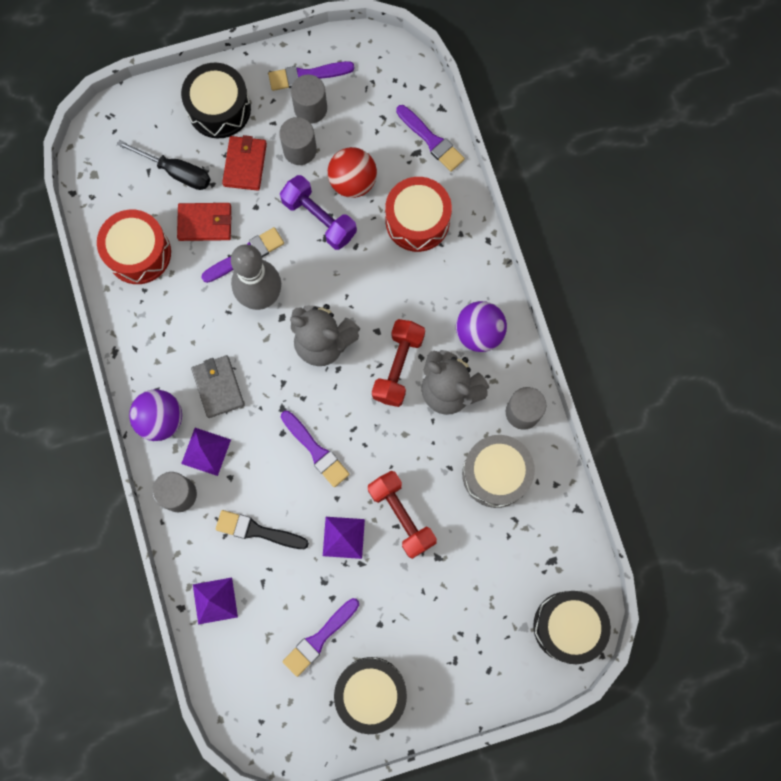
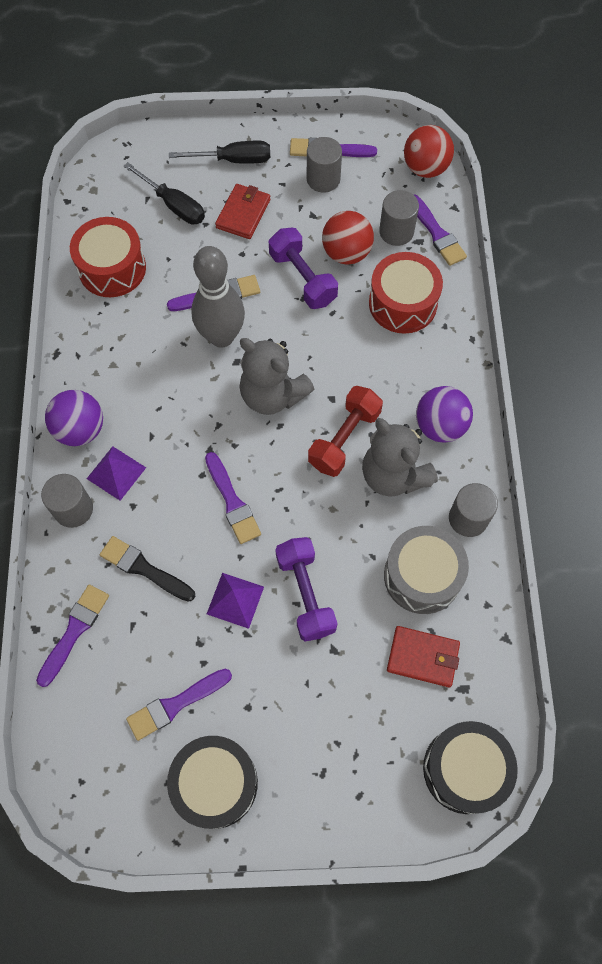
camera: 15 degrees right, 10 degrees down
(205, 223) = (187, 256): red wallet -> red wallet (423, 657)
(215, 600) = (74, 631): purple pyramid -> purple brush
(218, 387) = (150, 412): grey wallet -> none
(219, 109) = (233, 160): black drum -> black screwdriver
(300, 150) = (301, 213): grey cylinder -> grey cylinder (396, 231)
(401, 516) = (305, 594): red dumbbell -> purple dumbbell
(404, 73) = (425, 168): none -> red ball

